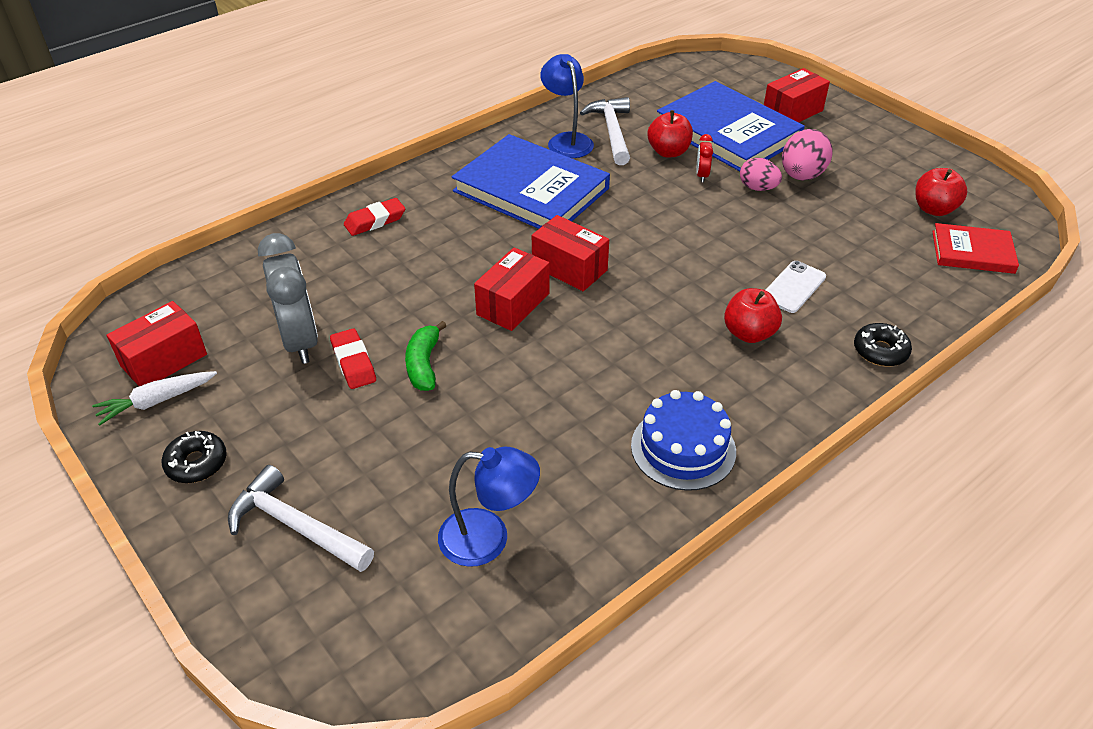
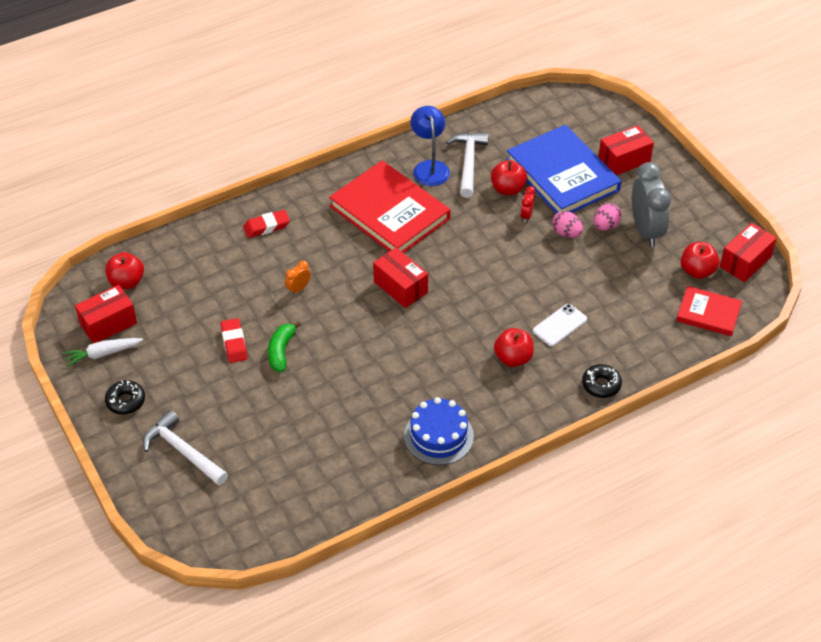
camera: 10 degrees right, 5 degrees up
(188, 305) = (126, 282): none -> red apple
(300, 341) = (200, 321): grey clock -> grey clock (646, 230)
(432, 286) = (298, 289): none -> orange clock
(488, 538) = (299, 476): blue lamp -> none
(513, 304) = (352, 312): red box -> red box (745, 262)
(531, 190) = (389, 212): blue book -> red book
(801, 176) = (605, 226): pink egg -> pink egg, size x0.67

